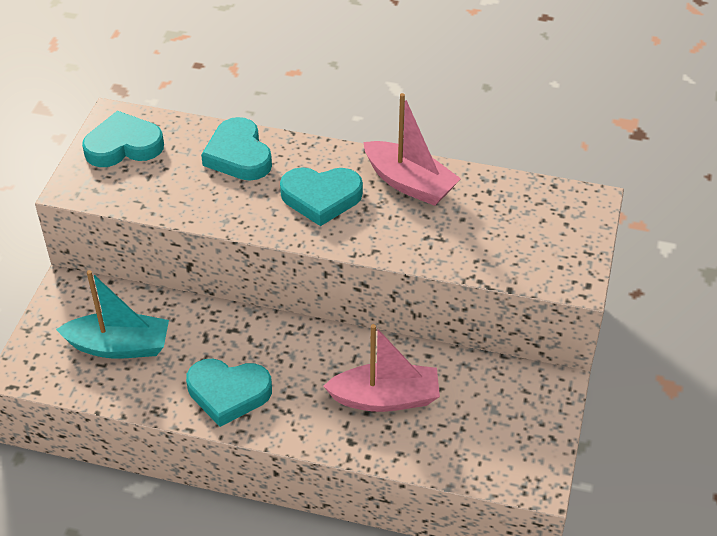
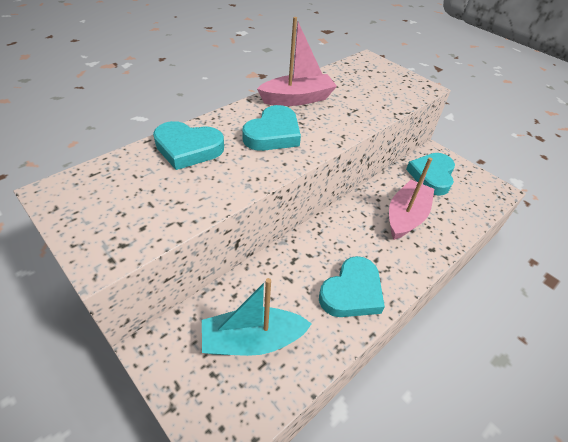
camera: 60 degrees left, 0 degrees up
(119, 346) = (253, 340): turquoise boat -> turquoise boat turned 135 degrees counterclockwise
(123, 146) = (94, 201): turquoise heart -> turquoise heart (431, 176)

